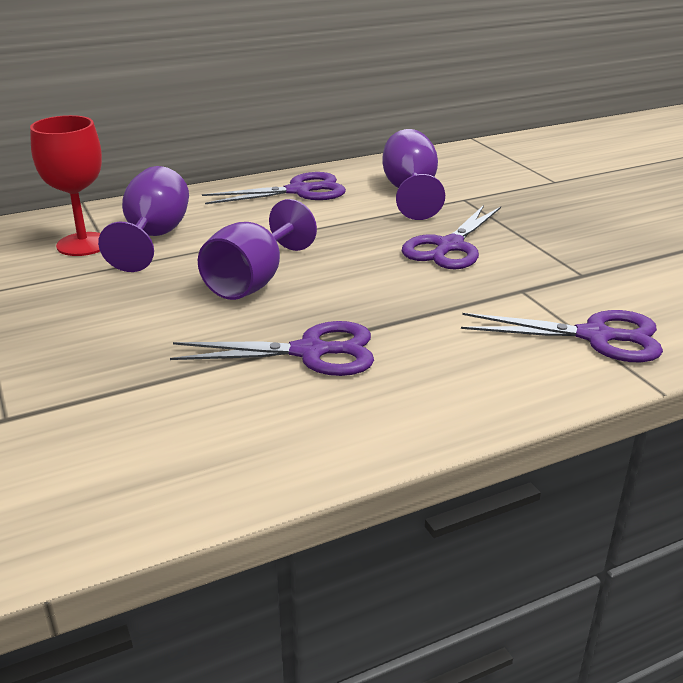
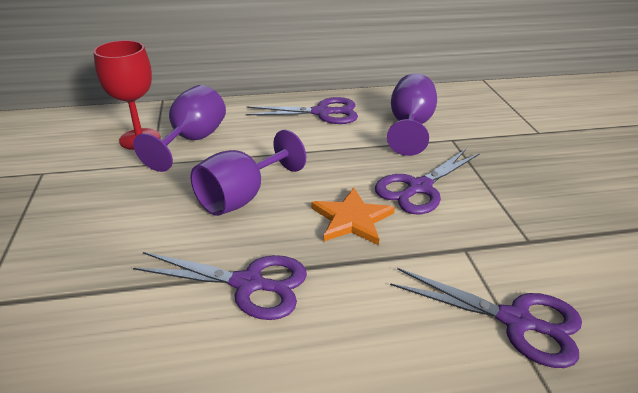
camera: 15 degrees right, 5 degrees up
(390, 283) = (351, 219): none -> orange star

